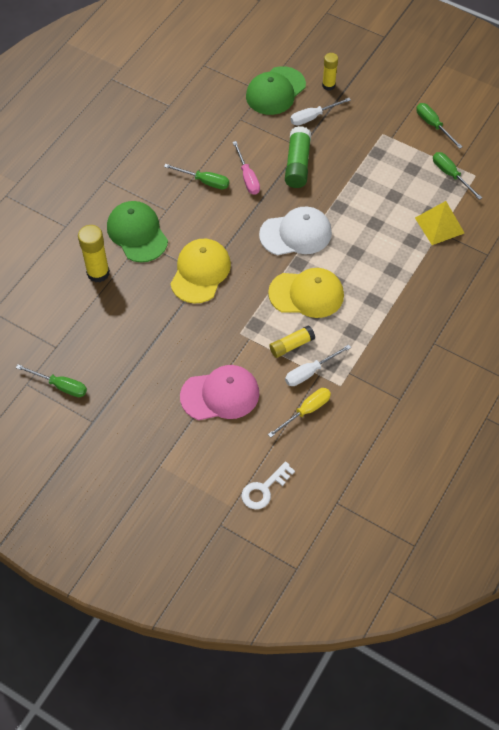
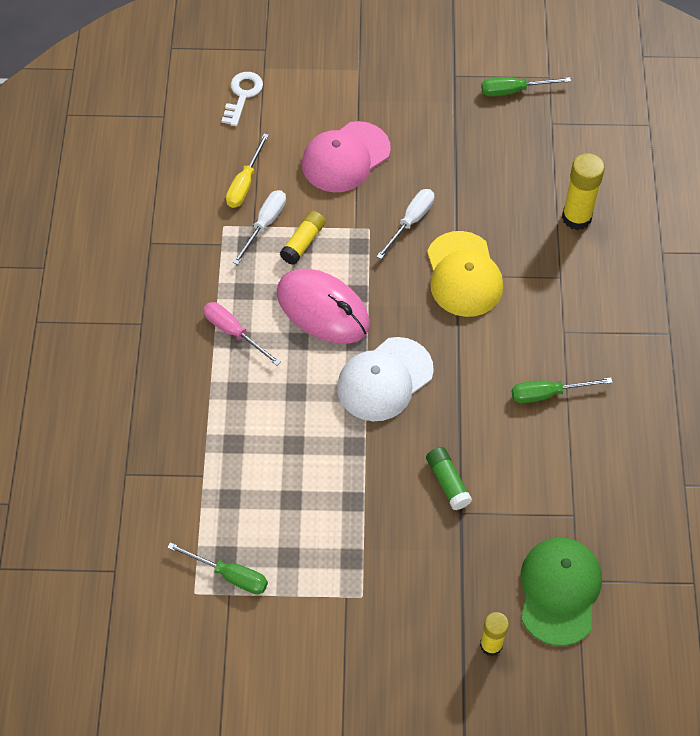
camera: 150 degrees right, 0 degrees up
(137, 233) = (573, 285): green cap -> none
(247, 177) = (499, 428): pink screwdriver -> pink screwdriver (234, 332)
(297, 164) = (448, 482): green glue stick -> green glue stick, size x0.65
(306, 294) = (323, 309): yellow cap -> pink mouse
(313, 117) = (476, 573): white screwdriver -> white screwdriver (411, 222)
(433, 125) = (296, 652): green screwdriver -> none
(439, 225) = (208, 485): yellow pyramid -> none

